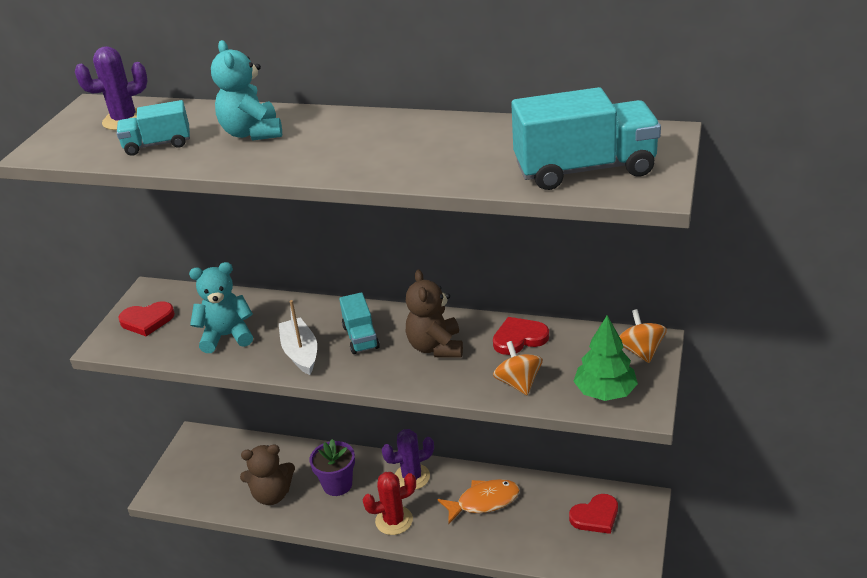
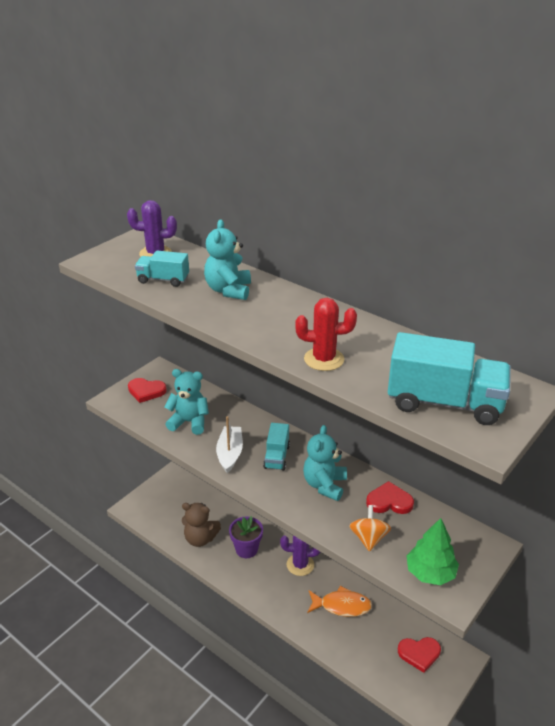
camera: 20 degrees right, 0 degrees up
(394, 520) = (271, 593): red cactus -> red cactus (324, 359)
(436, 347) = (324, 485): brown teddy bear -> turquoise teddy bear
(640, 351) = (477, 549): orange spinning top -> none

